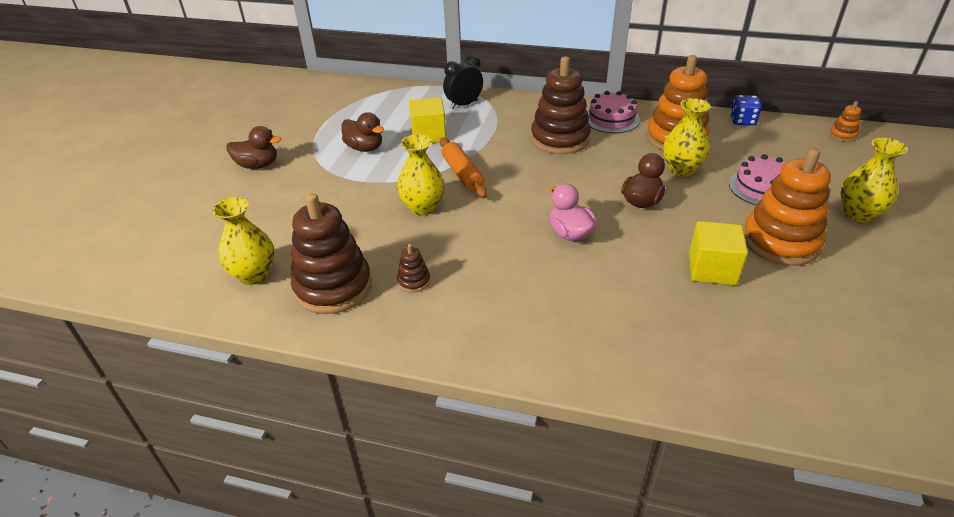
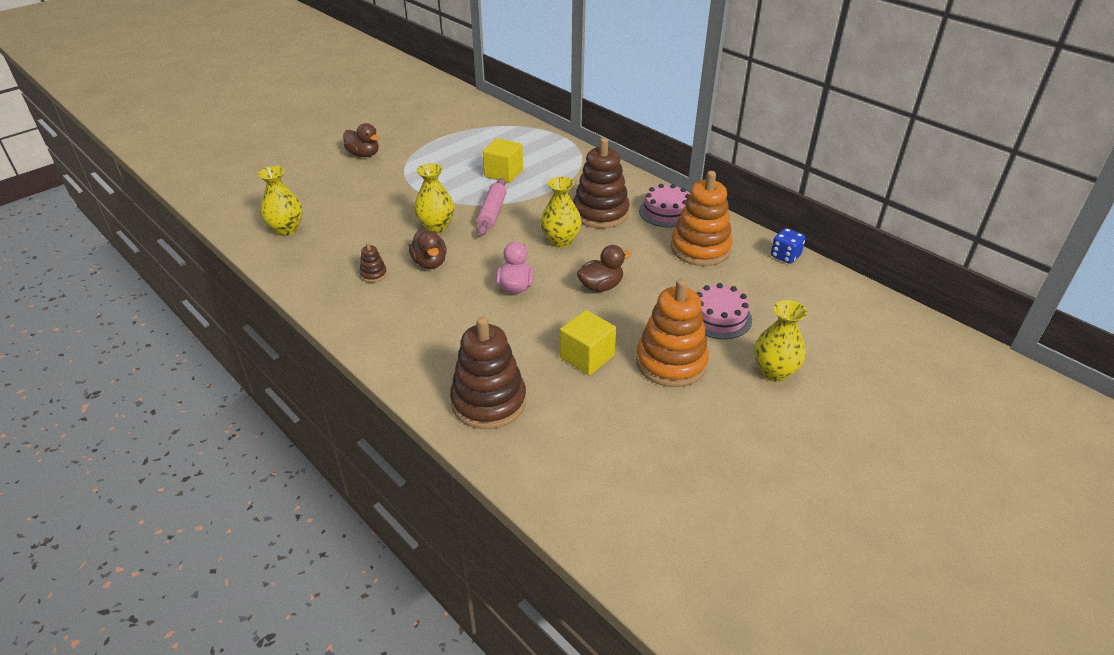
camera: 30 degrees right, 0 degrees up
(333, 287) = (322, 257): brown stacking toy -> brown stacking toy (489, 402)
(365, 148) = (447, 167): brown duck -> brown duck (430, 263)
(462, 174) = (492, 213): orange rolling pin -> pink rolling pin
(464, 105) = (559, 157): black clock -> none
(681, 169) = (668, 275): yellow vase -> yellow vase (560, 241)
(843, 135) = (867, 304): orange stacking toy -> none

